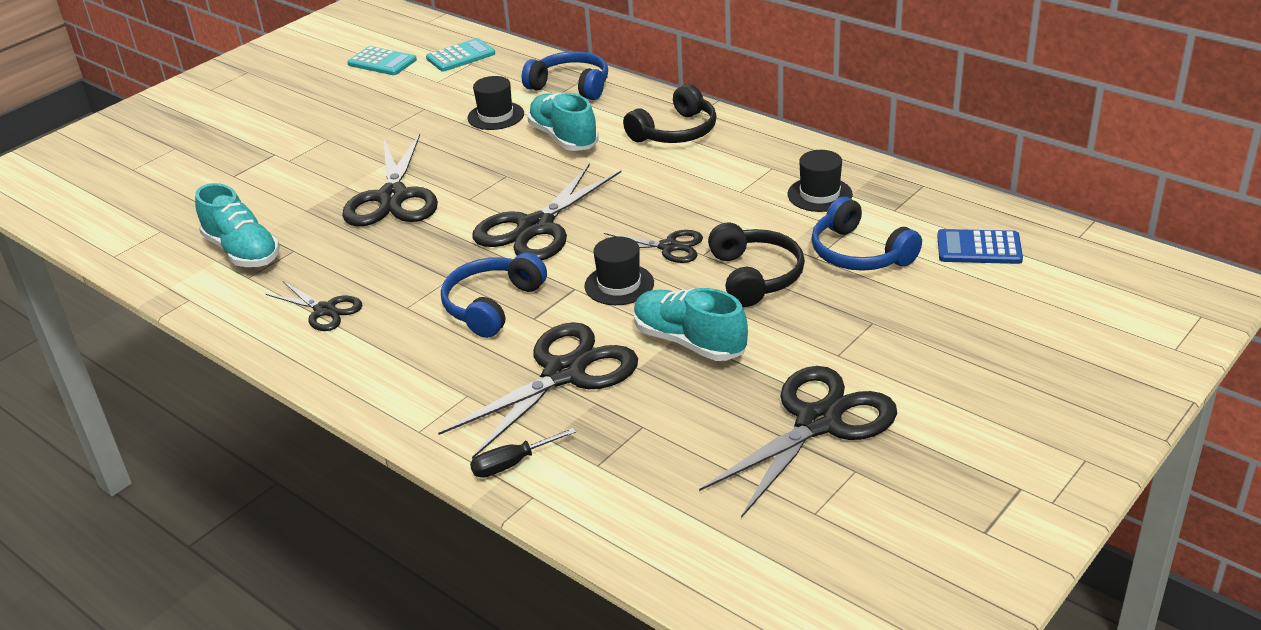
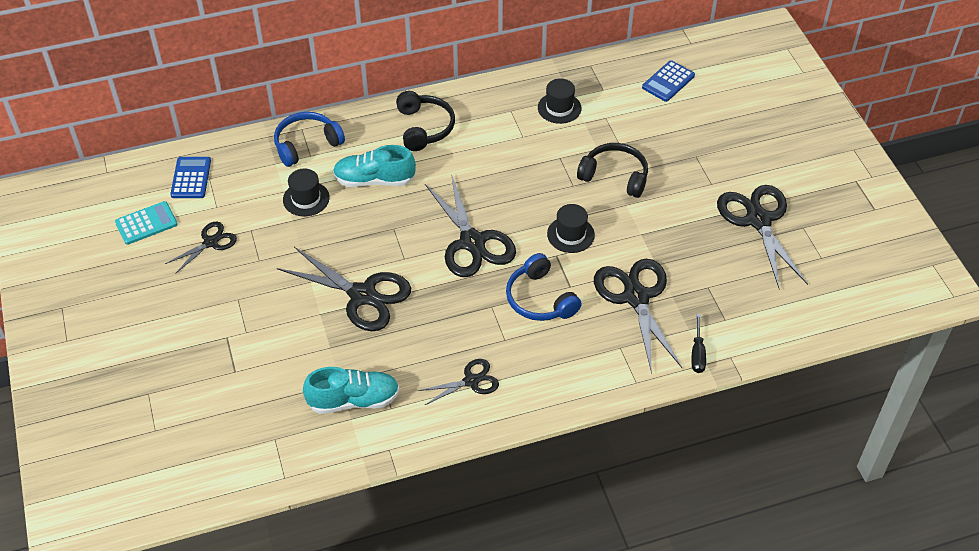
camera: 60 degrees left, 15 degrees up
(461, 56) = (191, 178): turquoise calculator -> blue calculator
(669, 247) = (552, 195): black scissors -> black scissors (210, 242)
(689, 342) = (651, 233): turquoise shoe -> none
(859, 253) = (631, 126): blue headphones -> none

